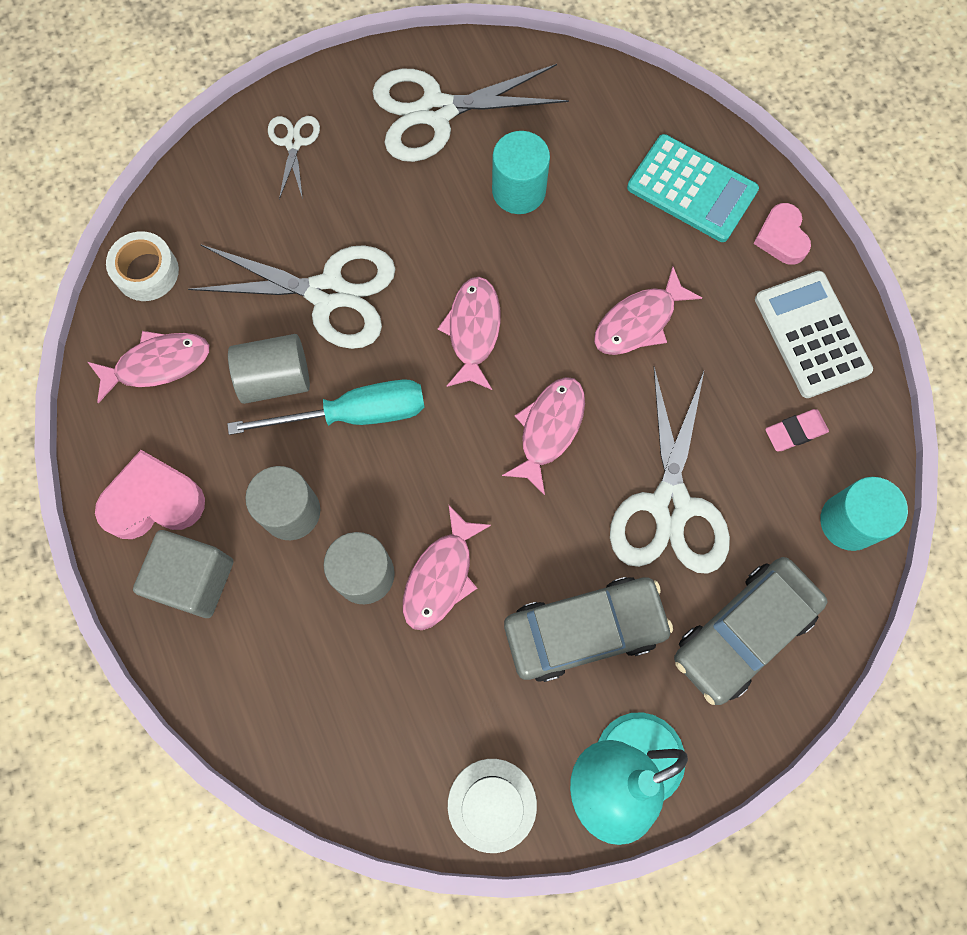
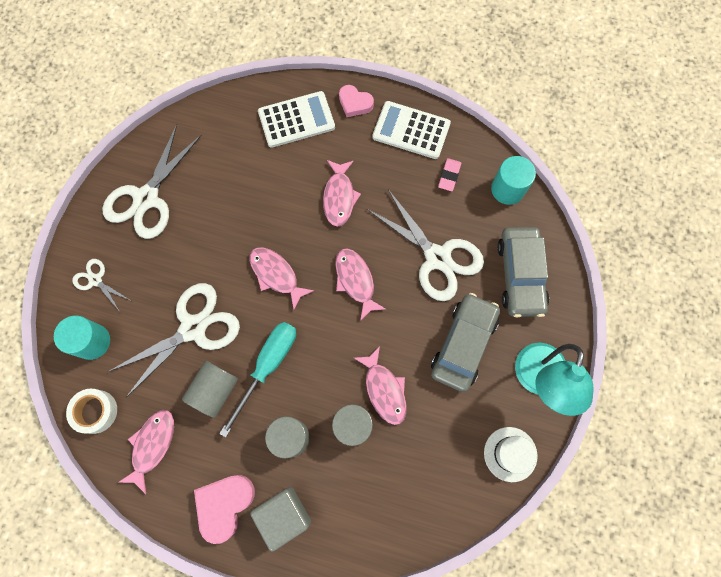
camera: 50 degrees left, 0 degrees up
(519, 191) = (224, 195): turquoise cylinder -> turquoise cylinder (92, 341)
(692, 189) = (296, 120): turquoise calculator -> white calculator

